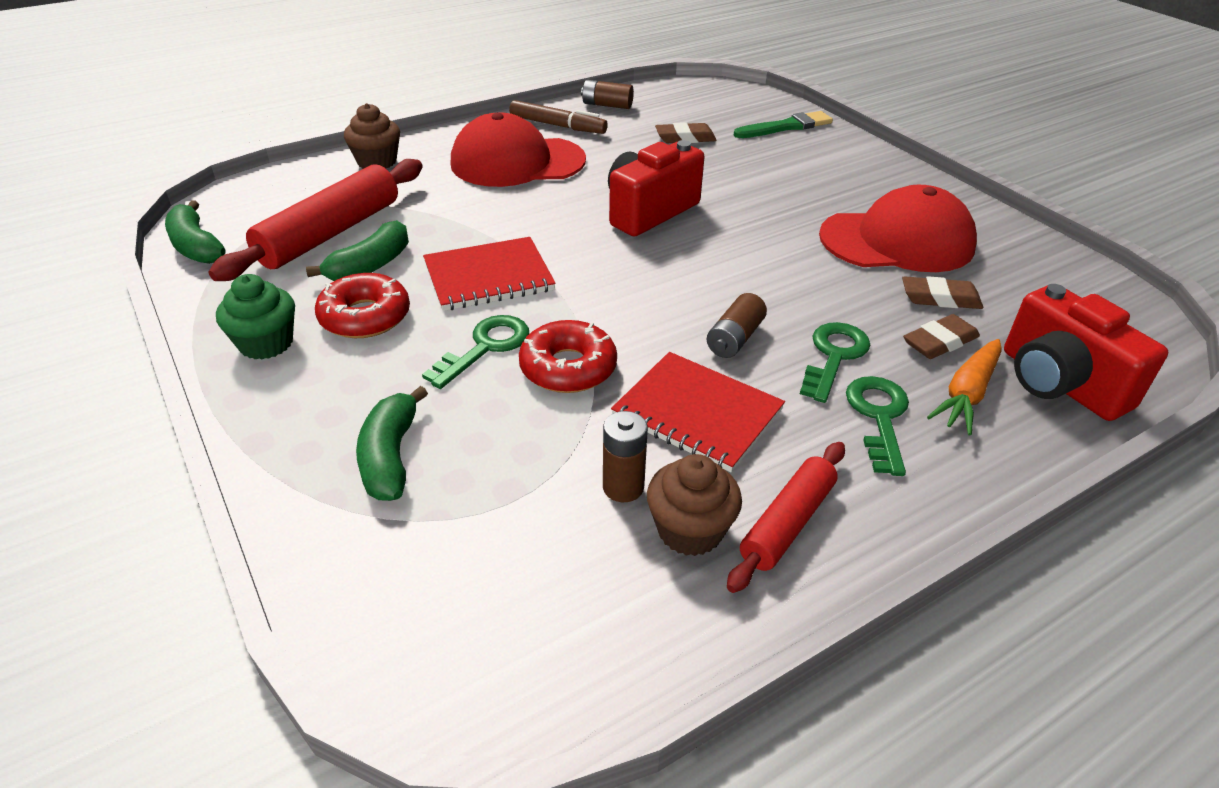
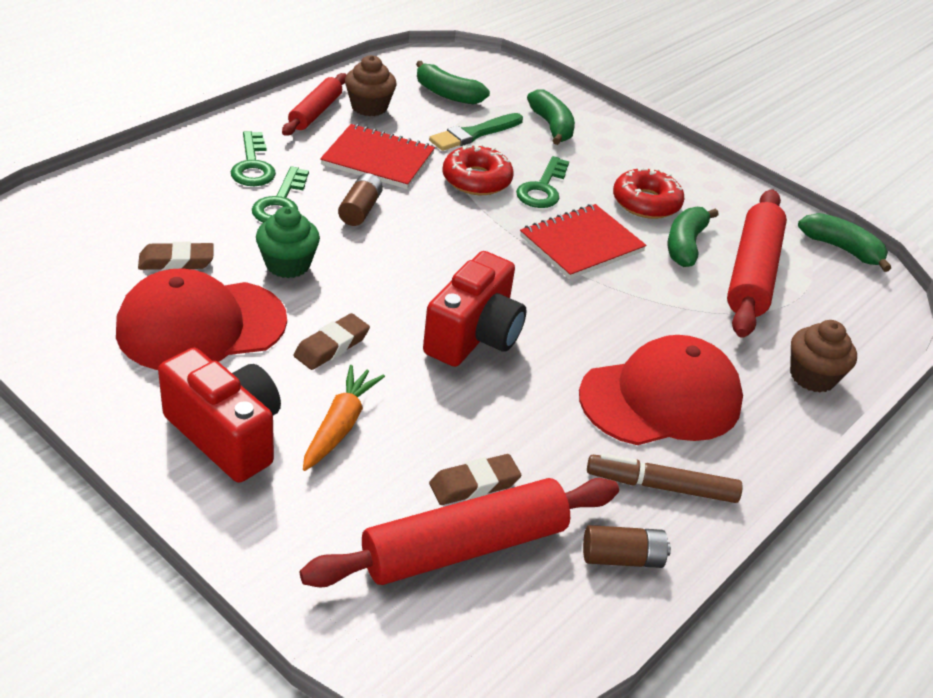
camera: 160 degrees right, 0 degrees up
(266, 343) = (692, 179): green cupcake -> green cupcake (288, 264)
(532, 555) = (447, 94): none -> green banana
(623, 487) = (412, 121): brown battery -> none
(702, 117) = (464, 547): none -> red rolling pin
(785, 127) = (328, 541): green brush -> green brush (474, 134)
(939, 342) = (191, 221): brown eraser -> brown eraser (331, 346)
(967, 394) = (183, 184): orange carrot -> orange carrot (340, 426)
(1059, 383) = (105, 197): red camera -> red camera (226, 435)

